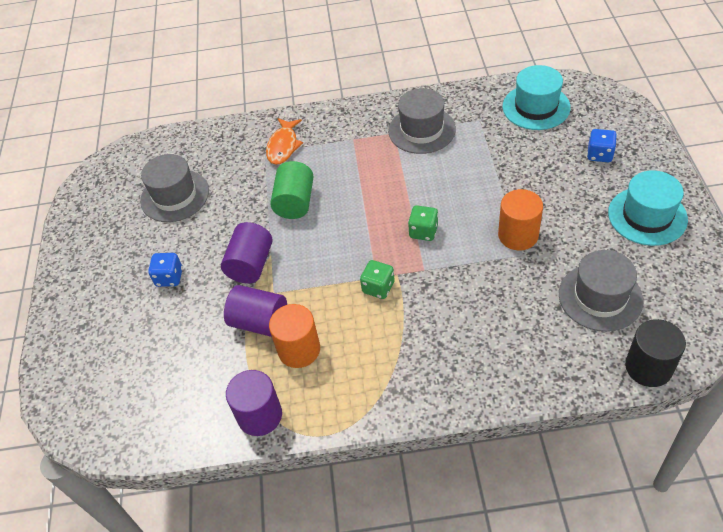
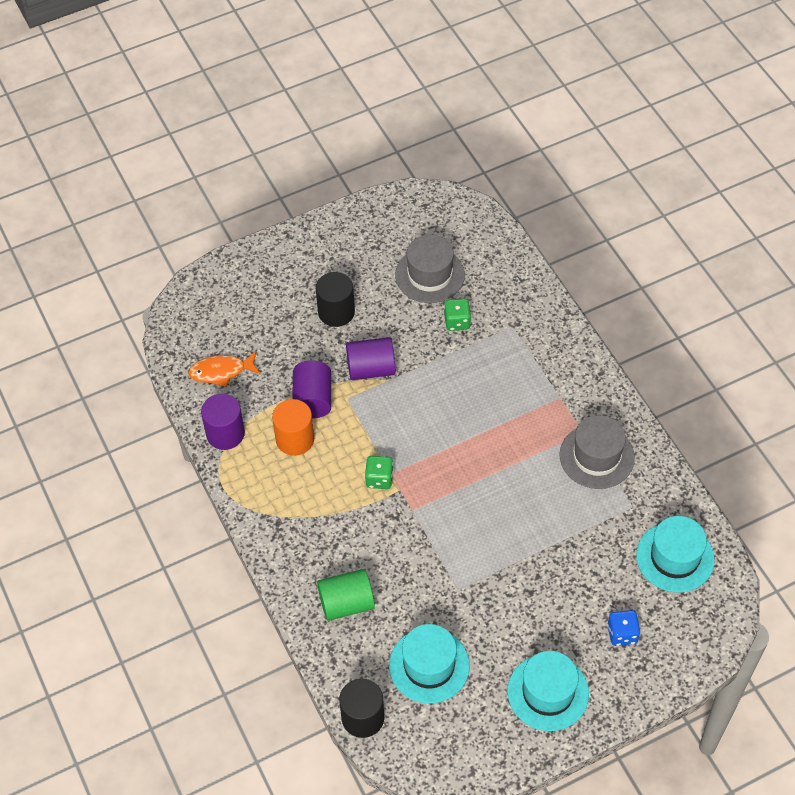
camera: 65 degrees right, 5 degrees up
(169, 277) = (336, 312): blue dice -> black cylinder
(283, 146) = (527, 339): orange fish -> orange fish (221, 371)
(295, 202) = (456, 376): green cylinder -> green cylinder (346, 603)
(423, 231) = (458, 497): green dice -> green dice (457, 322)
(518, 235) = (481, 580): orange cylinder -> none
(600, 297) = (429, 665): grey hat -> turquoise hat

